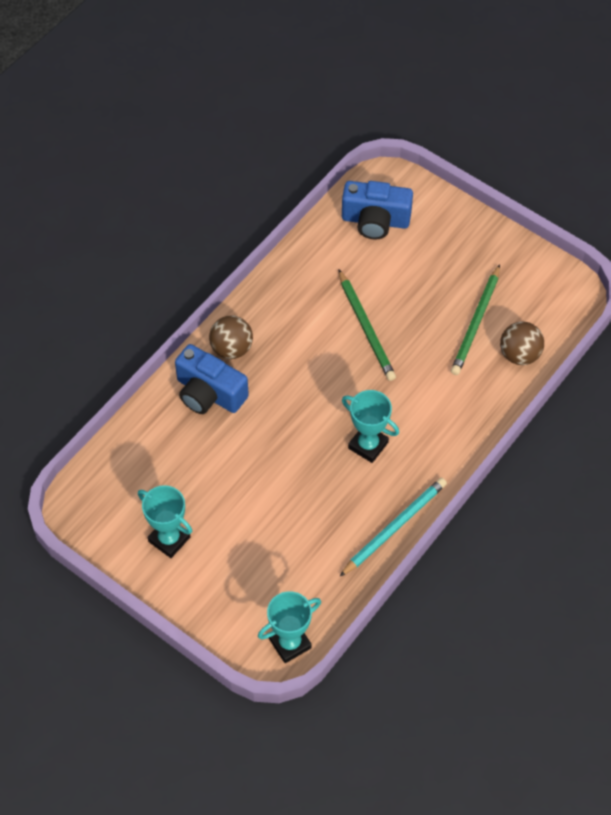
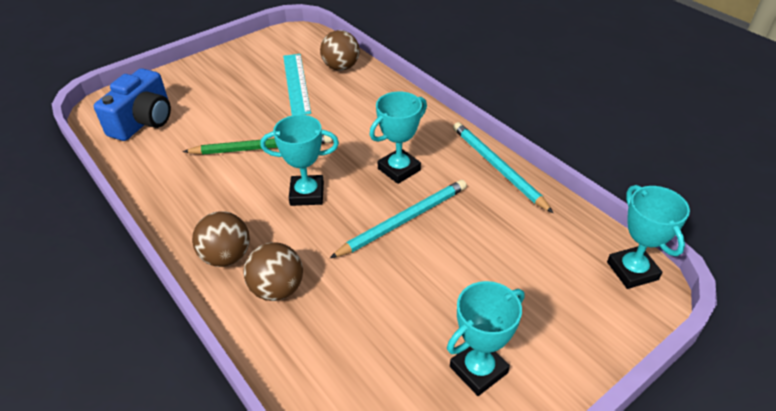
camera: 75 degrees left, 15 degrees down
(209, 393) = (277, 289): blue camera -> brown ball
(303, 462) = (403, 220): none -> turquoise pencil
(315, 382) = (307, 194): none -> turquoise trophy
(476, 323) = (296, 83): green pencil -> turquoise ruler

